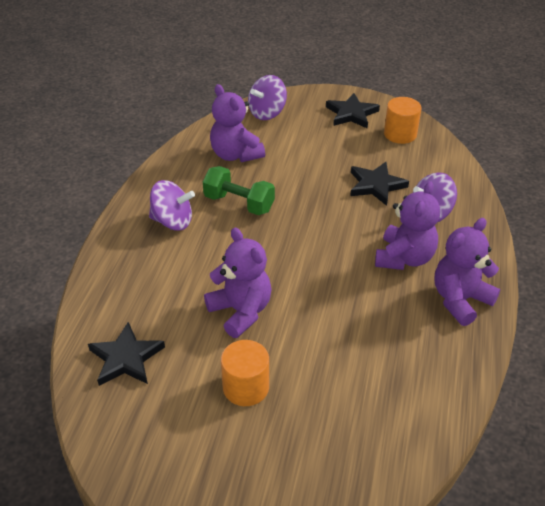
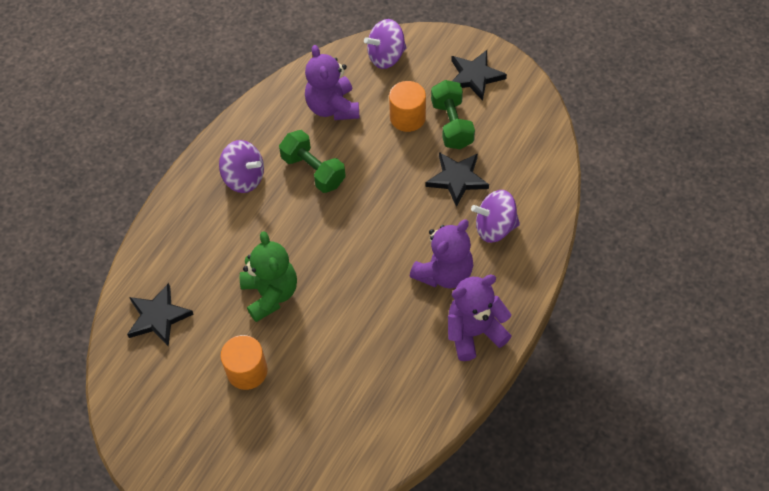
camera: 20 degrees right, 15 degrees up
(241, 311) = (270, 294): purple teddy bear -> green teddy bear
(350, 148) = (452, 124): none -> green dumbbell
(400, 134) = (513, 116): orange cylinder -> orange cylinder (407, 117)

